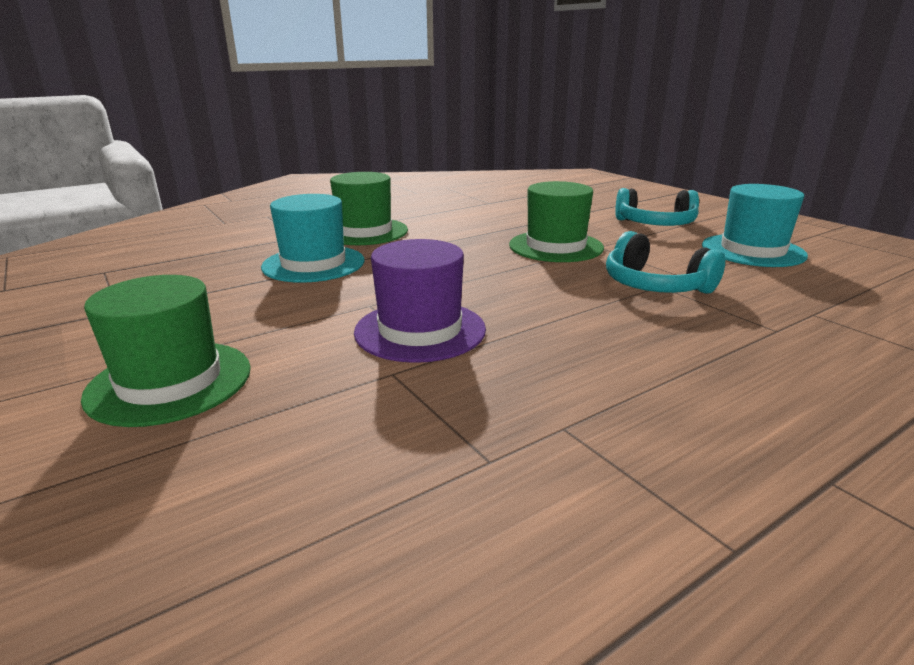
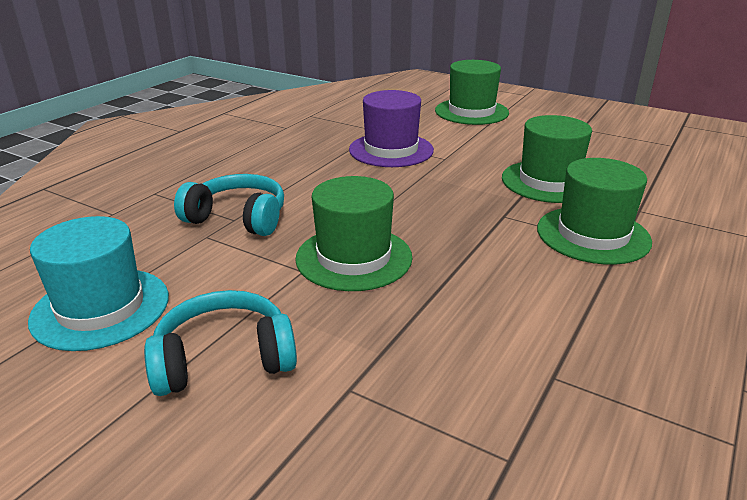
camera: 155 degrees right, 5 degrees up
(313, 264) = (549, 181): turquoise hat -> green hat

